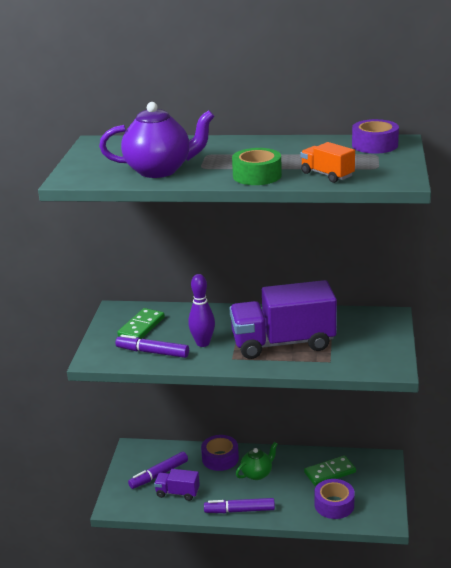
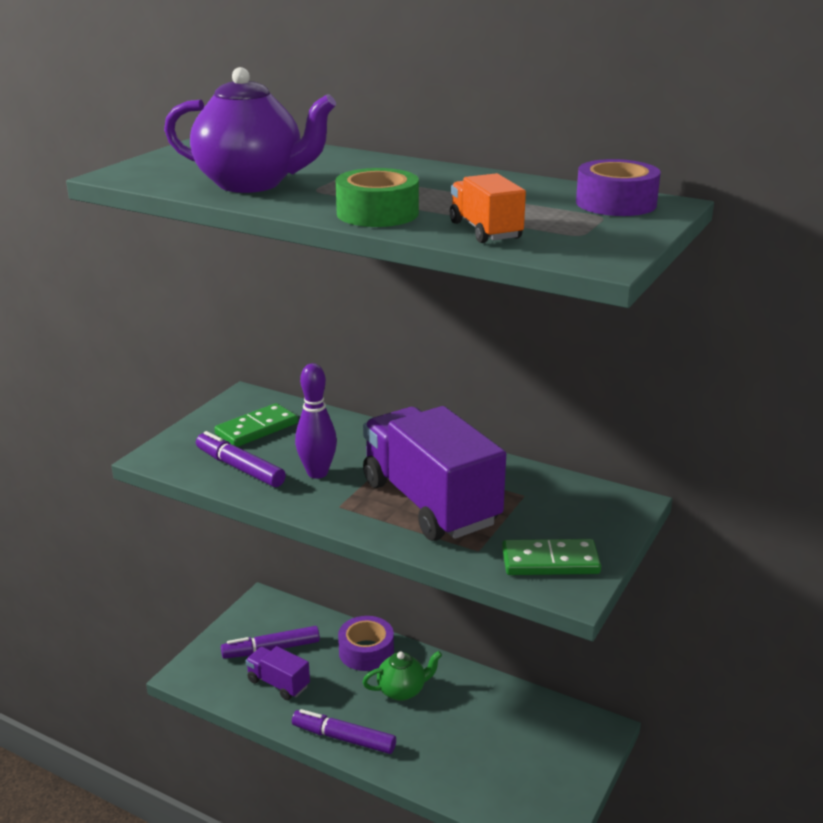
camera: 20 degrees right, 0 degrees up
(283, 343) = (430, 503): purple truck -> purple truck turned 45 degrees clockwise
(330, 472) = (507, 723): green domino -> green domino (550, 561)
(334, 505) = (483, 776): purple tape -> none

